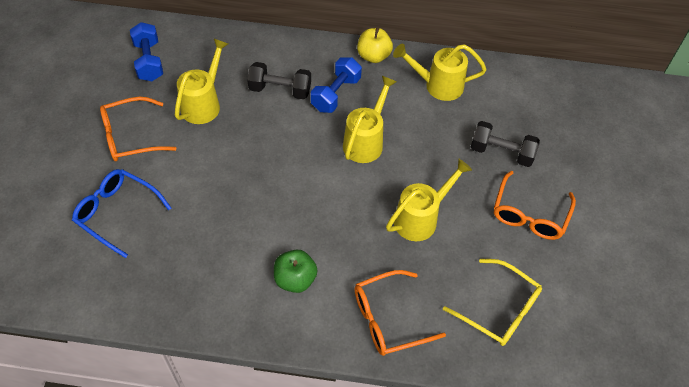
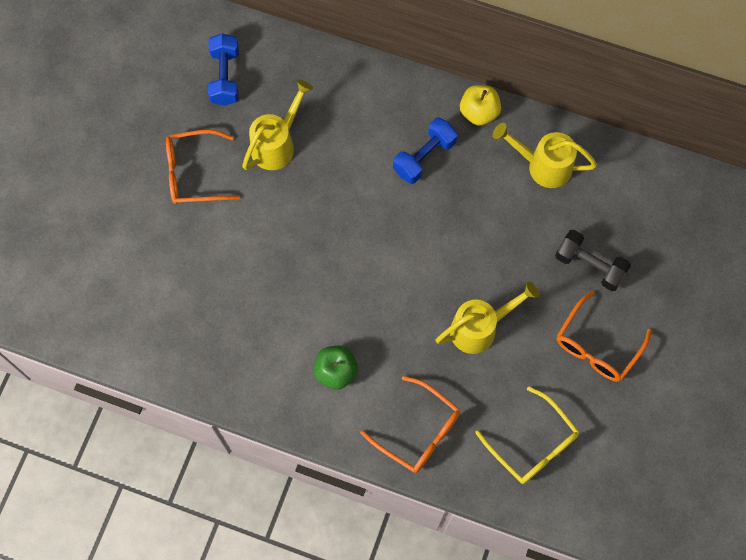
camera: 15 degrees right, 15 degrees up
(117, 213) = (170, 263): blue glasses -> none
(280, 90) = (363, 141): black dumbbell -> none
(365, 141) = (443, 224): yellow watering can -> none
(388, 319) = (419, 431): orange glasses -> orange glasses turned 135 degrees counterclockwise

